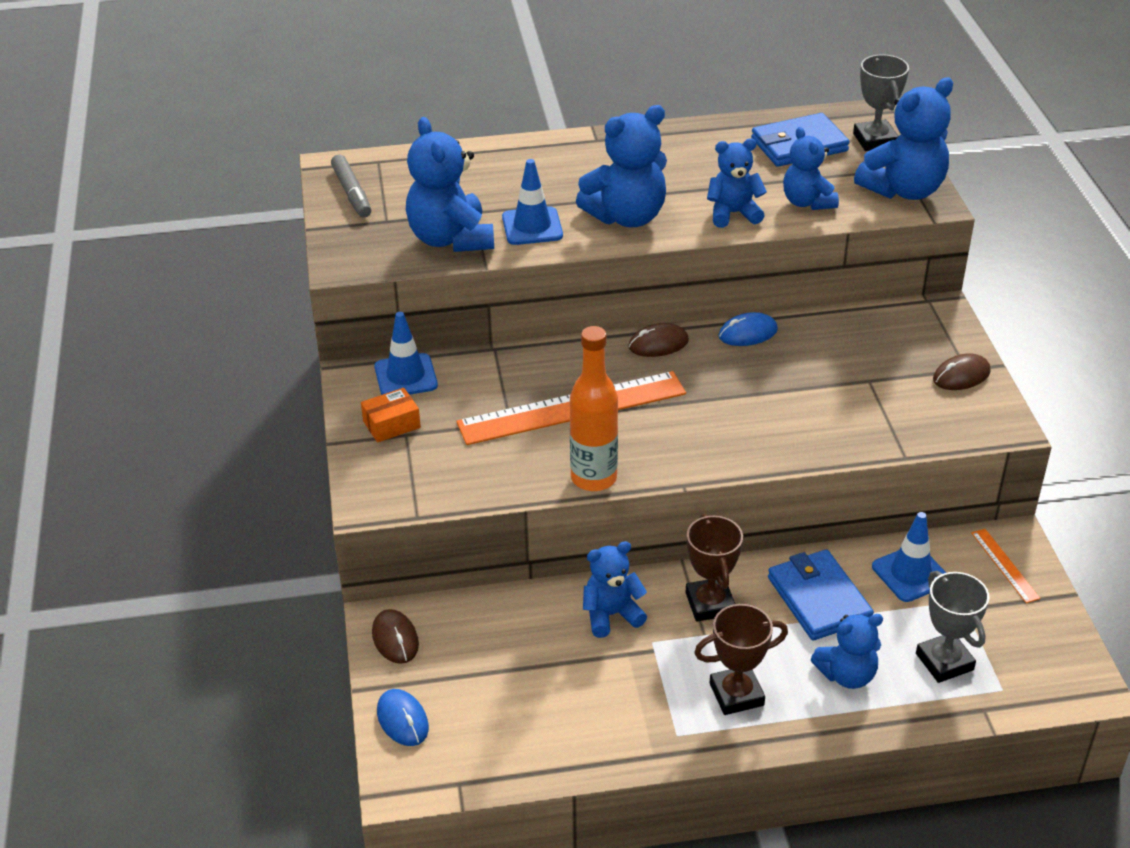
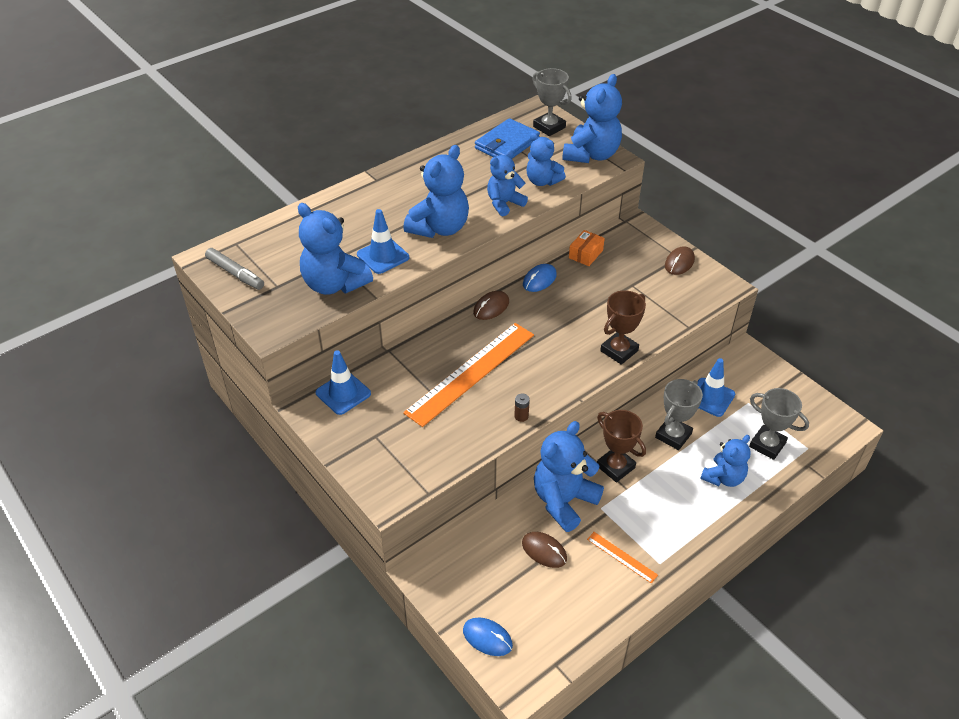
camera: 30 degrees left, 5 degrees up
(391, 424) = (360, 432): orange box -> orange box (585, 254)
(395, 639) = (440, 582): brown mouse -> brown mouse (544, 551)
(593, 478) = (521, 416): orange bottle -> brown battery
(611, 615) = (564, 501): blue teddy bear -> blue teddy bear, size x1.57
(736, 694) = (673, 520): brown trophy -> brown trophy (619, 351)
(818, 599) = (673, 435): blue wallet -> grey trophy
(1005, 565) = (754, 370): orange ruler -> orange ruler (621, 557)

